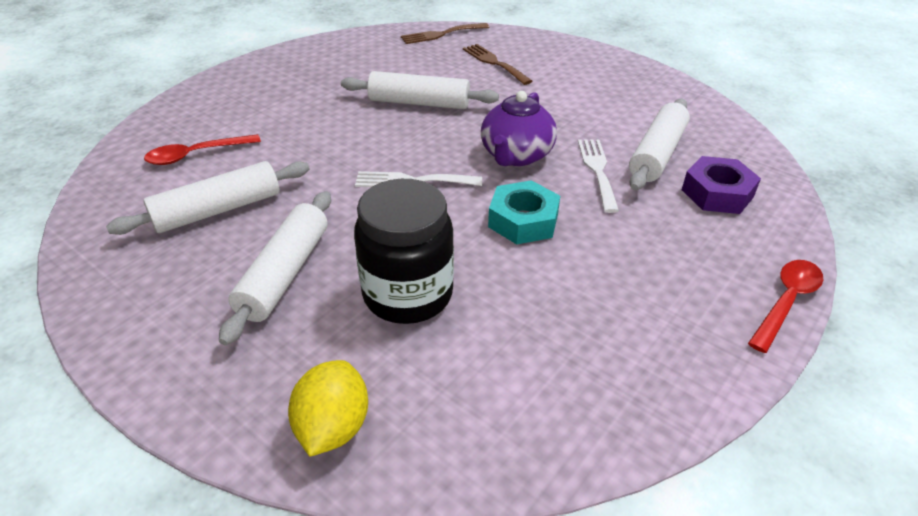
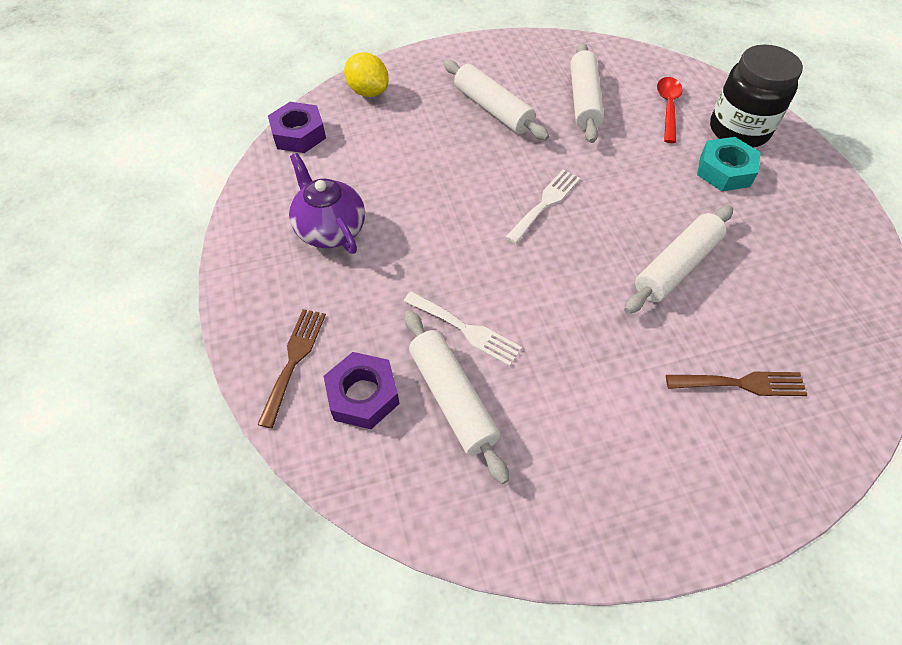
camera: 125 degrees right, 15 degrees up
(408, 294) = (428, 150): black jar -> black jar (738, 130)
(441, 34) = (859, 375): brown fork -> brown fork (294, 360)
(497, 453) = (299, 134): none -> purple nut
(516, 155) = (532, 286): purple teapot -> purple teapot (330, 229)
(523, 220) = (445, 239): turquoise nut -> turquoise nut (724, 170)
(786, 302) = (237, 327): red spoon -> none

